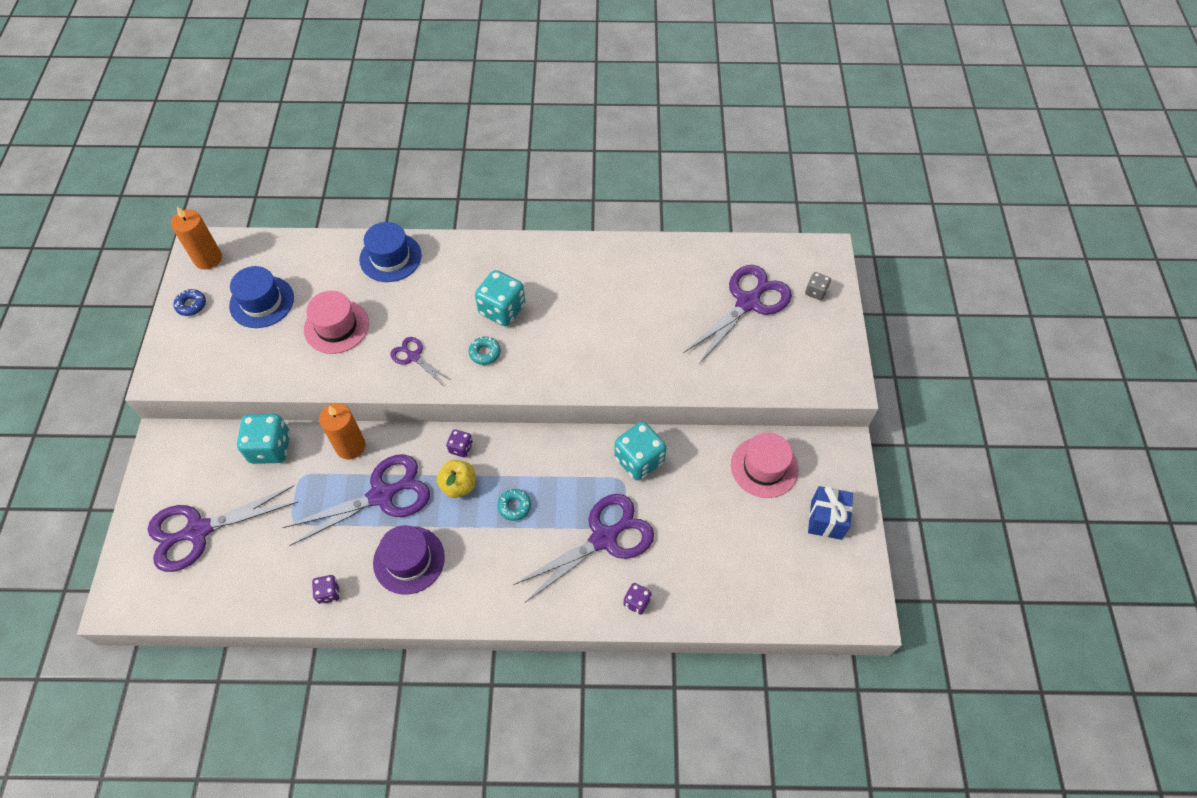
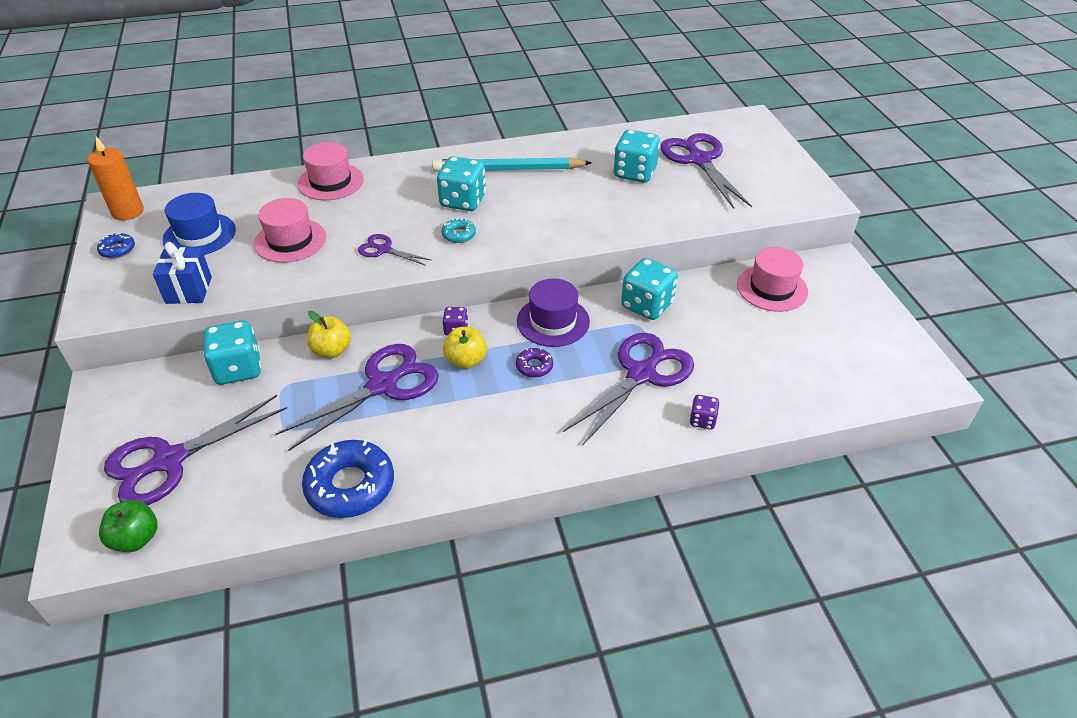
camera: 15 degrees left, 15 degrees down
(160, 600) = (136, 539): none -> green apple
(329, 593) = (350, 486): purple dice -> blue donut
(350, 446) = (332, 350): orange candle -> yellow apple
(390, 257) = (330, 182): blue hat -> pink hat
(409, 560) = (435, 436): purple hat -> purple hat (553, 321)
(514, 506) = (534, 366): turquoise donut -> purple donut
(557, 276) = (508, 169): none -> turquoise pencil
(677, 307) = (634, 173): none -> turquoise dice
(747, 303) = (699, 160): purple scissors -> purple scissors turned 45 degrees counterclockwise
(815, 292) = (756, 144): grey dice -> none
(826, 519) = (853, 316): blue gift -> blue gift (189, 290)

